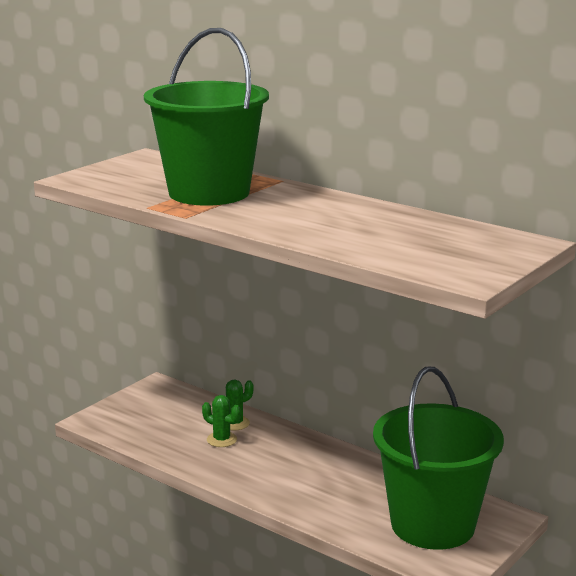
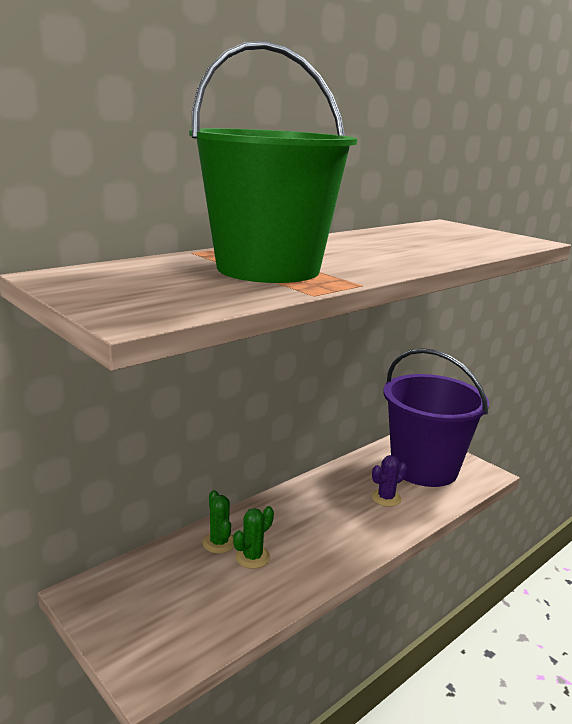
camera: 80 degrees left, 0 degrees up
(350, 500) = (386, 498): none -> purple cactus
(432, 525) = (424, 468): green bucket -> purple bucket

